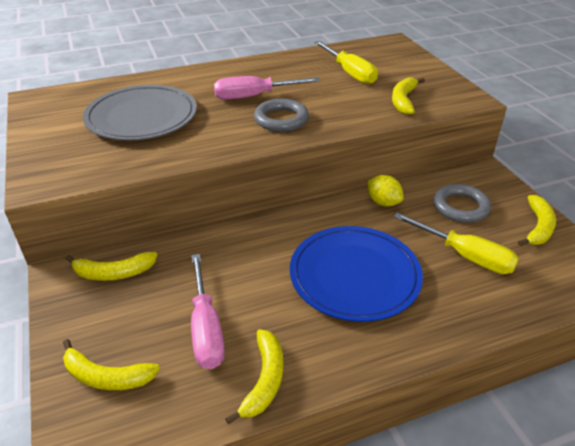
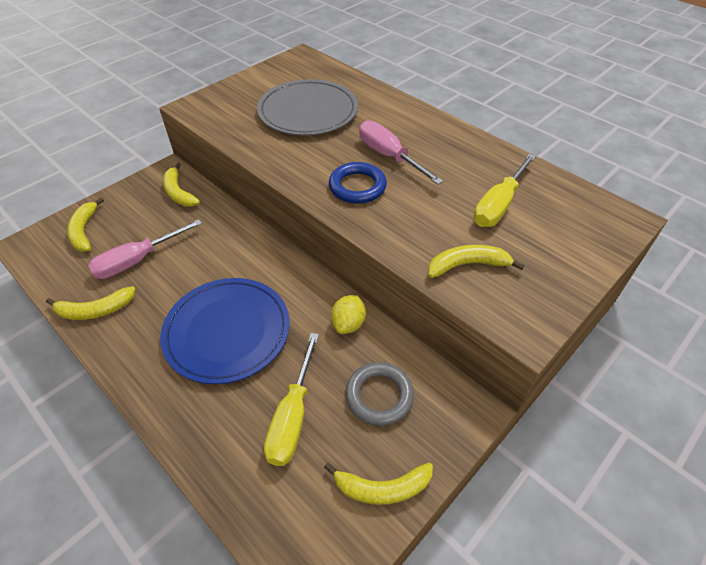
camera: 65 degrees right, 10 degrees up
(281, 119) = (357, 186): grey ring -> blue ring

